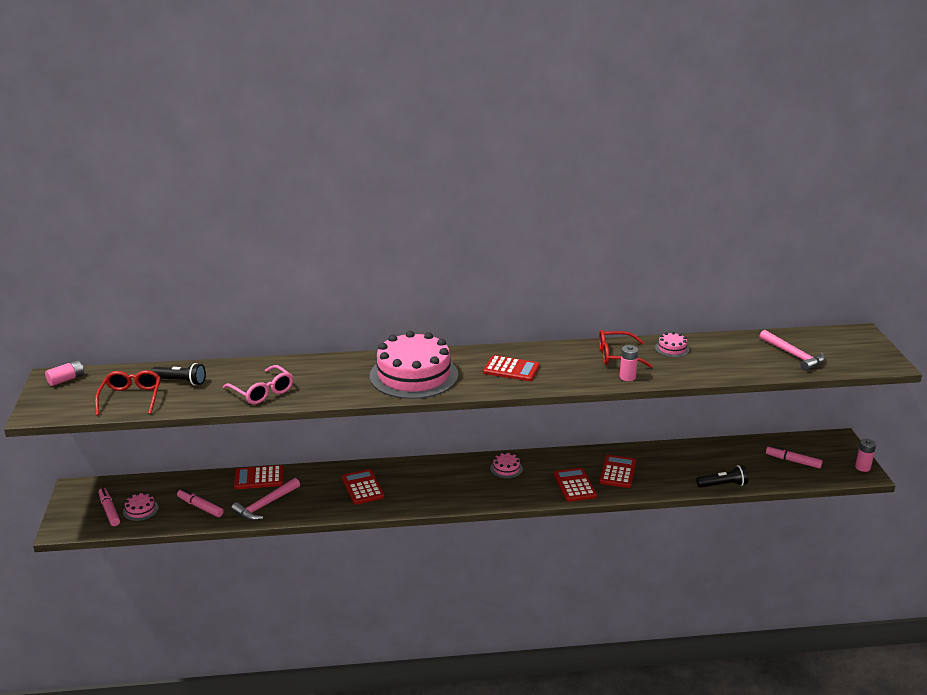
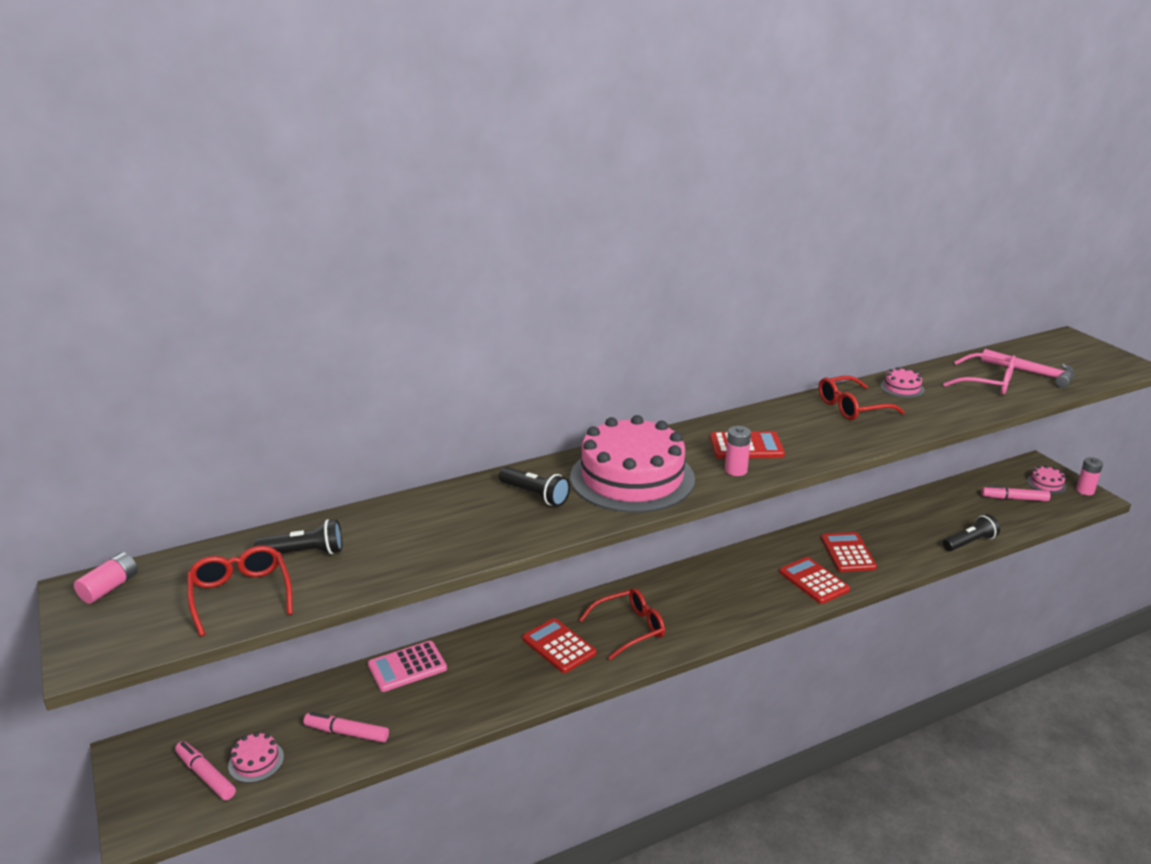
camera: 20 degrees left, 0 degrees up
(259, 478) = (407, 667): red calculator -> pink calculator
(262, 392) = (441, 543): pink glasses -> pink glasses (987, 382)
(265, 505) = (441, 705): pink hammer -> none
(342, 374) = (535, 495): none -> black flashlight
(418, 487) = (629, 628): none -> red glasses
(506, 468) = (719, 578): pink cake -> pink cake (1046, 484)
(627, 377) = (888, 430): pink battery -> pink battery (736, 470)

